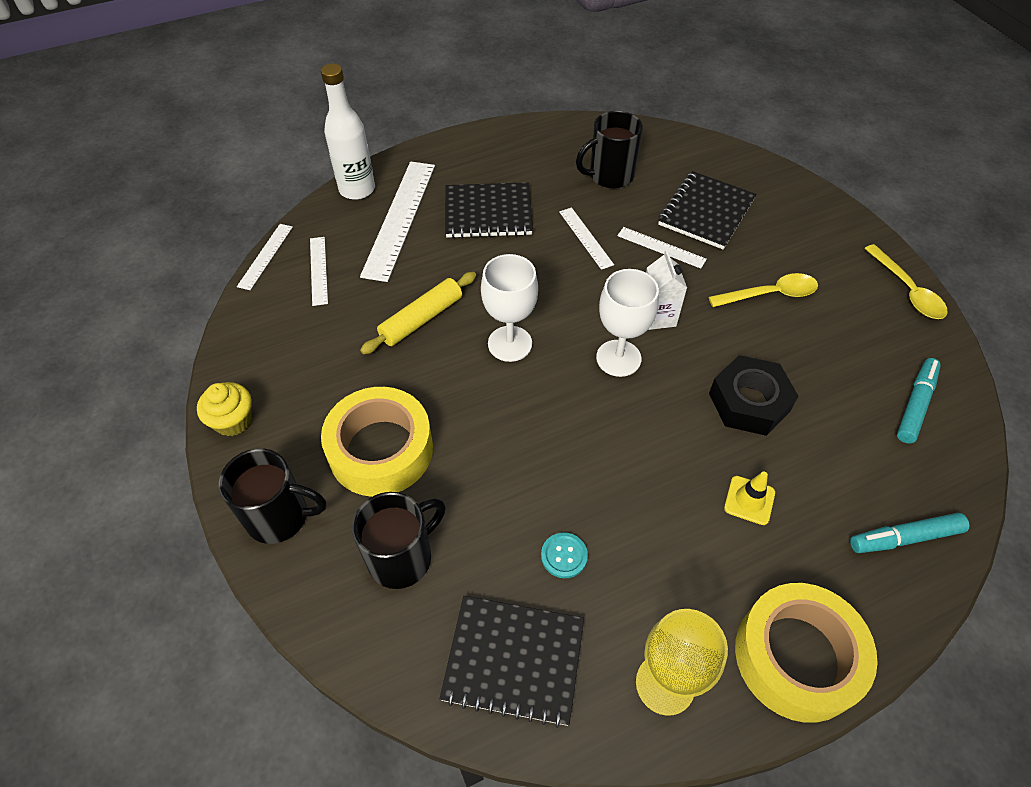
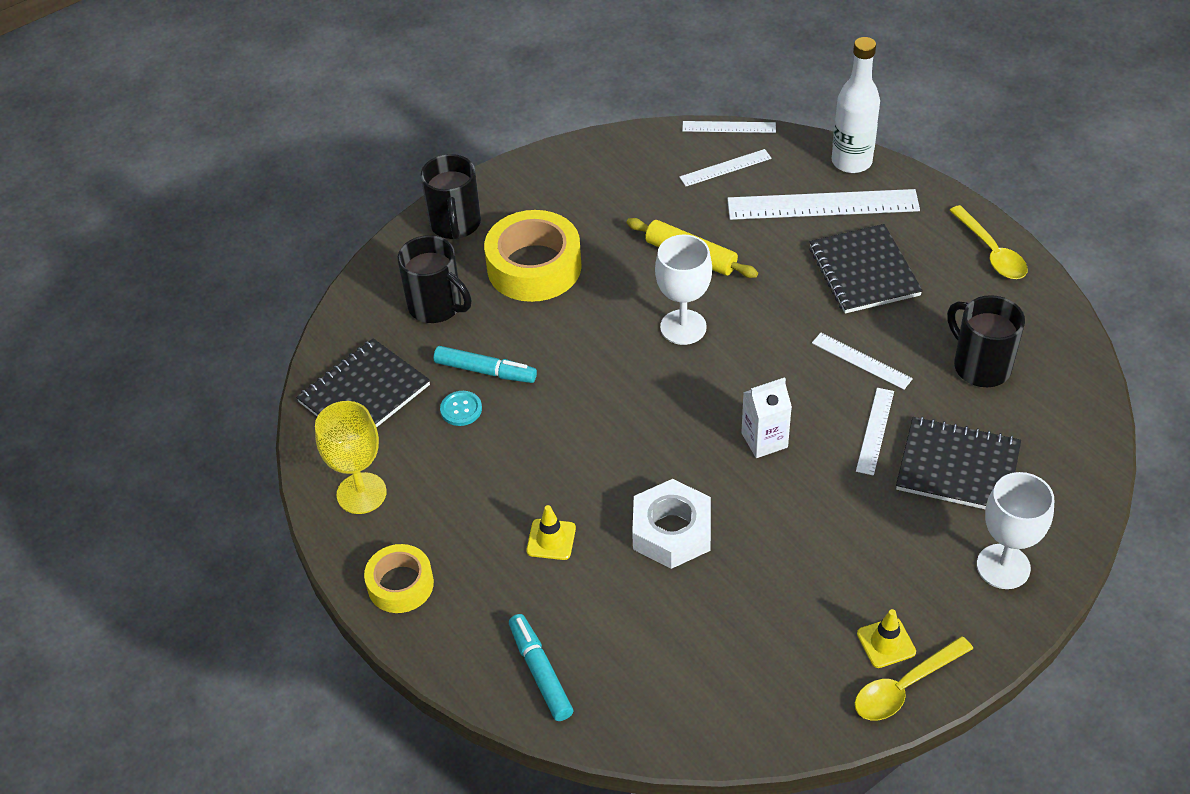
camera: 80 degrees right, 5 degrees down
(233, 421) = (536, 169): yellow cupcake -> none
(513, 660) = (364, 394): black notebook -> black notebook turned 45 degrees clockwise
(586, 238) = (861, 361): white ruler -> white ruler turned 75 degrees clockwise
(618, 358) = (694, 415): white goblet -> white goblet (1003, 566)
(749, 402) = (671, 531): black nut -> white nut
(769, 294) = (839, 541): yellow spoon -> yellow spoon (991, 252)
(797, 657) = (400, 584): yellow tape -> yellow tape, size x0.60
(867, 291) = (886, 643): none -> yellow traffic cone
(915, 404) = (717, 689): turquoise marker -> turquoise marker (485, 371)

